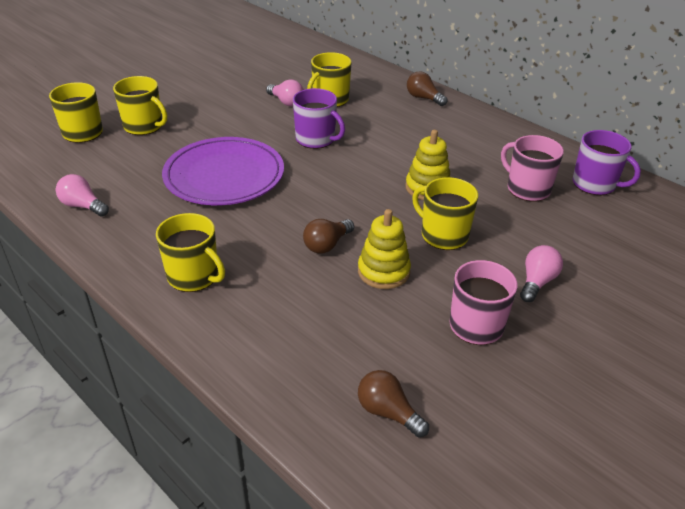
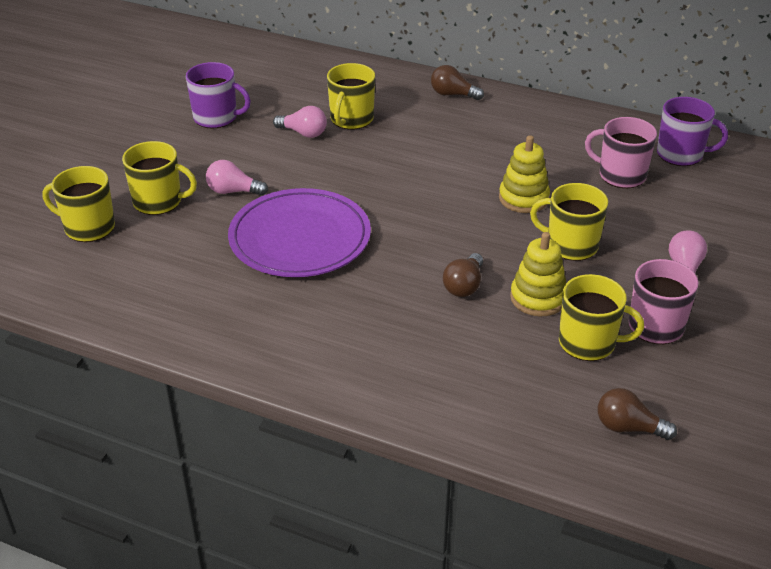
camera: 20 degrees left, 0 degrees up
(83, 206) = (166, 314): pink light bulb -> pink light bulb (233, 191)
(194, 276) = (353, 355): yellow mug -> yellow mug (588, 343)
(316, 139) = (370, 171): purple mug -> purple mug (216, 118)

